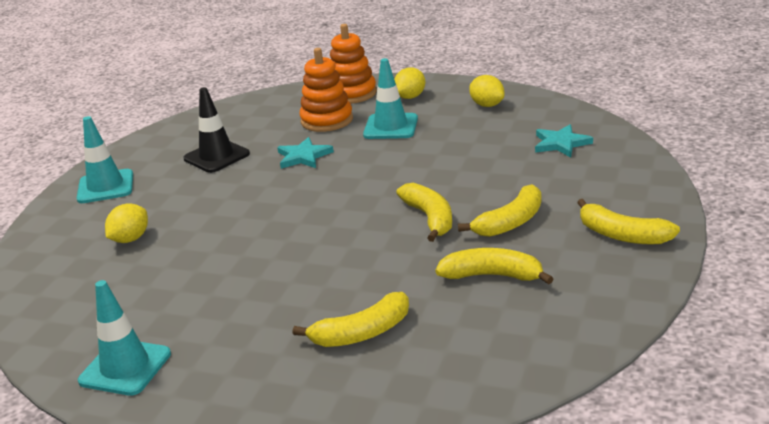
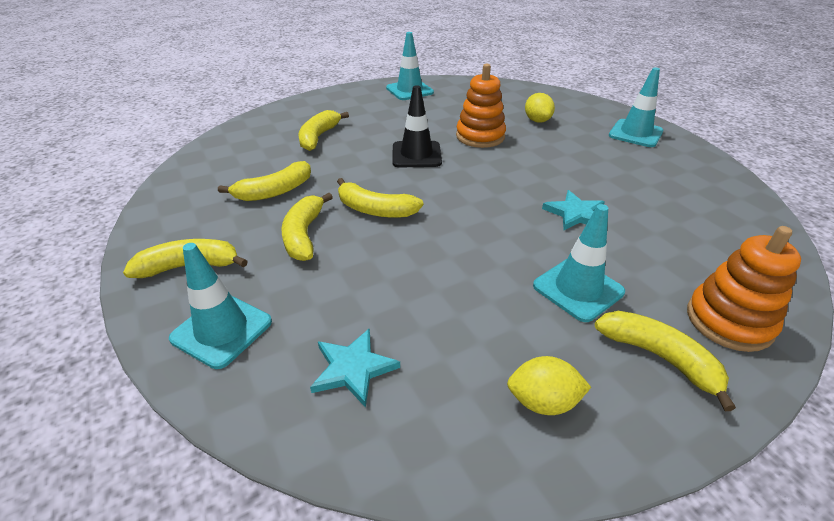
camera: 130 degrees right, 10 degrees up
(216, 156) = (635, 182): black traffic cone -> black traffic cone (416, 155)
(327, 120) = (652, 263): orange stacking toy -> orange stacking toy (480, 136)
(410, 97) = (659, 357): yellow lemon -> yellow banana
(623, 186) = (222, 330): none -> turquoise traffic cone

